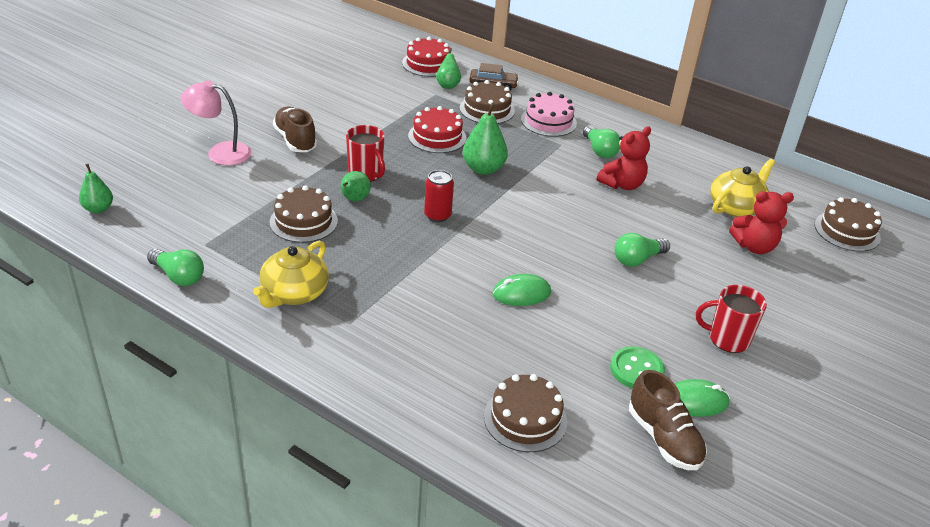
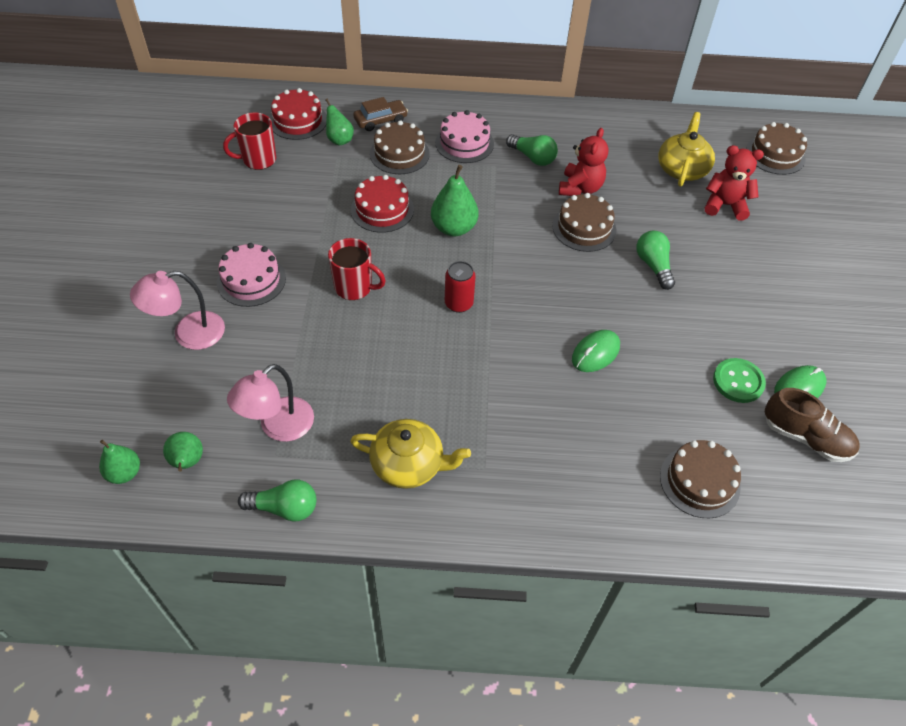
camera: 30 degrees left, 15 degrees up
(224, 229) = (278, 427): none -> pink lamp
(294, 293) = (409, 464): yellow teapot -> yellow teapot turned 75 degrees counterclockwise
(295, 140) = (251, 280): brown shoe -> pink cake
(303, 221) = (345, 375): brown cake -> brown cake (584, 228)
(354, 199) = (370, 324): green pear -> green pear (187, 462)
(637, 259) = (653, 266): green light bulb -> green light bulb turned 135 degrees clockwise
(727, 339) = (775, 312): red mug -> red mug (258, 160)
(754, 246) = (725, 205): red teddy bear -> red teddy bear turned 135 degrees counterclockwise

